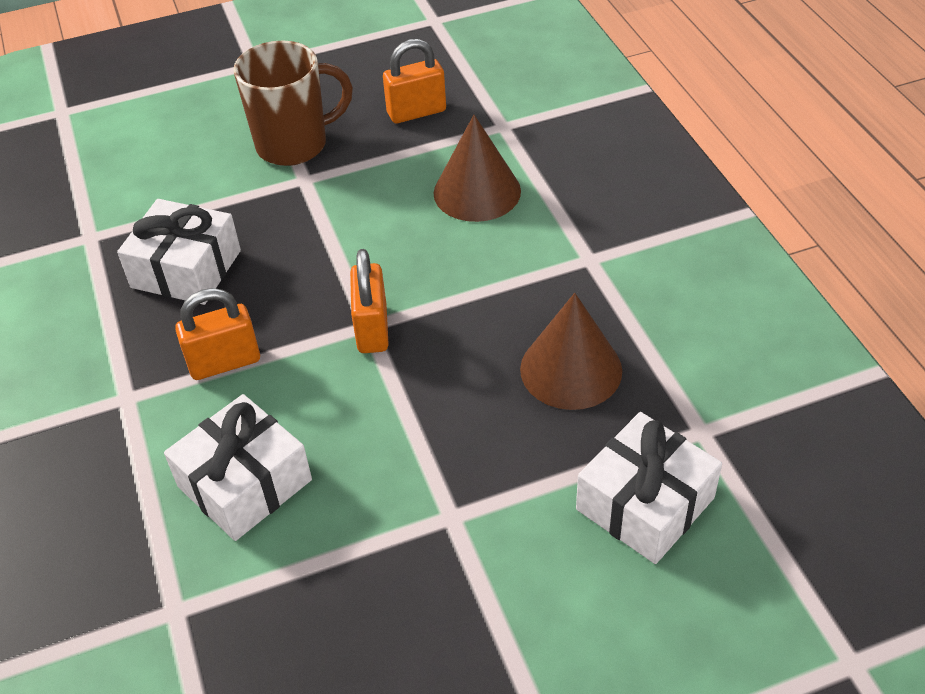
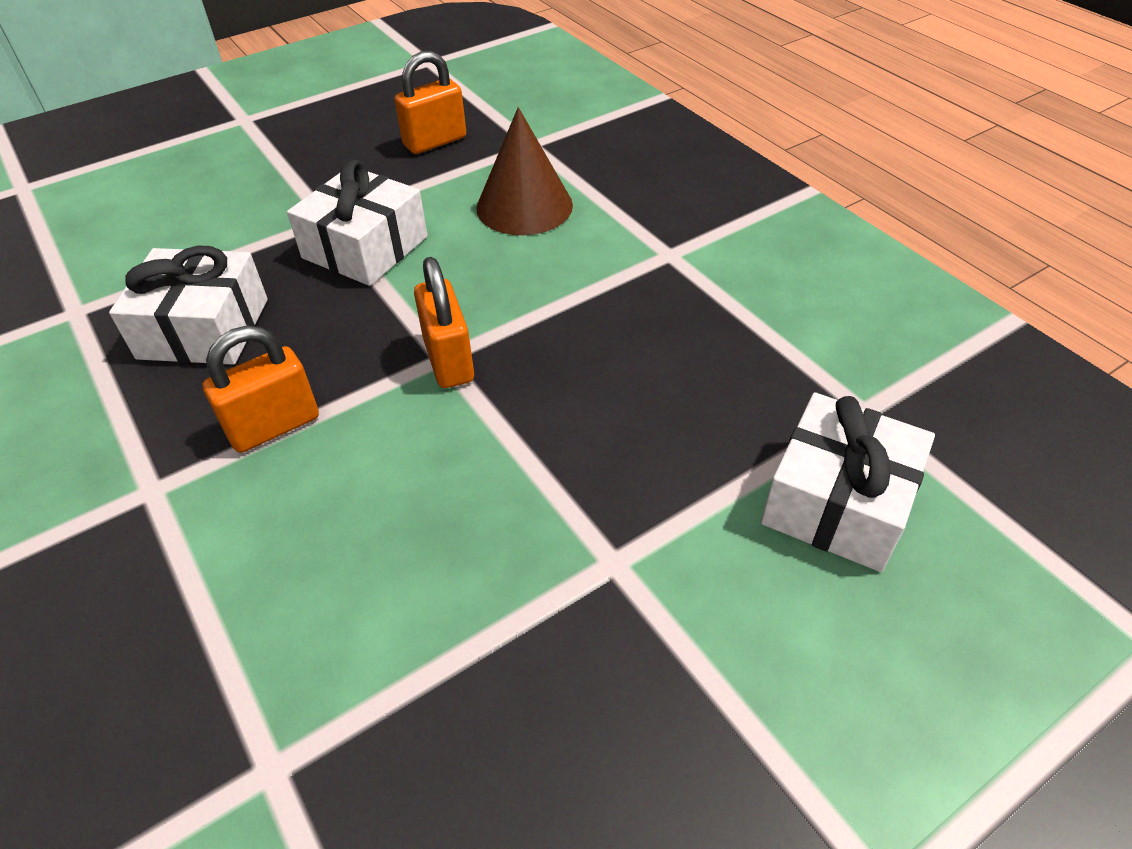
camera: 15 degrees left, 0 degrees up
(244, 483) = (333, 570): white gift -> white gift (365, 247)
(294, 145) = (307, 187): brown mug -> none
(571, 369) = (693, 368): brown cone -> none

